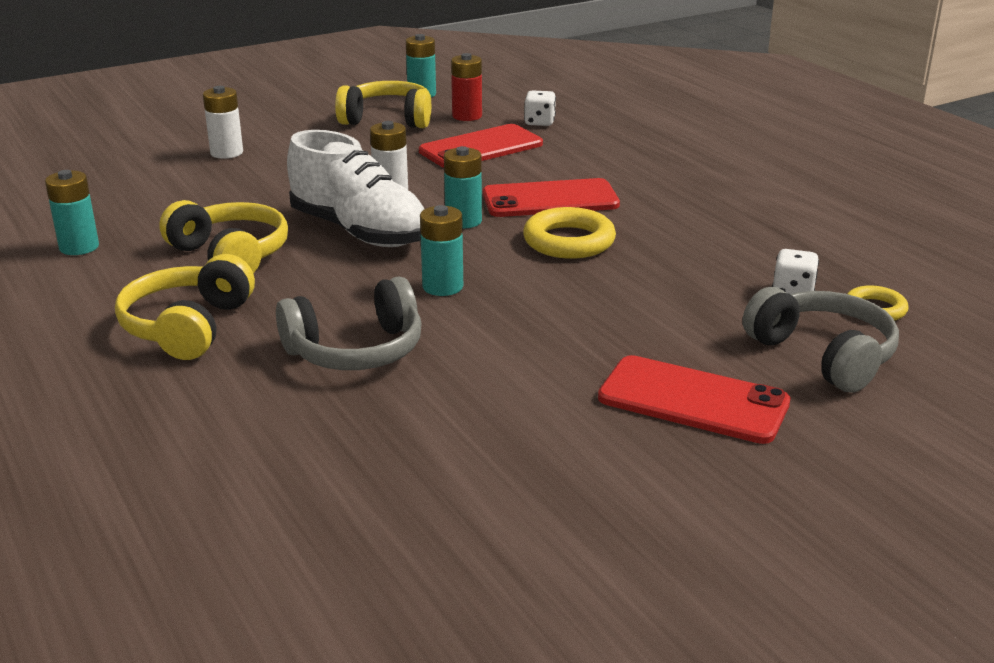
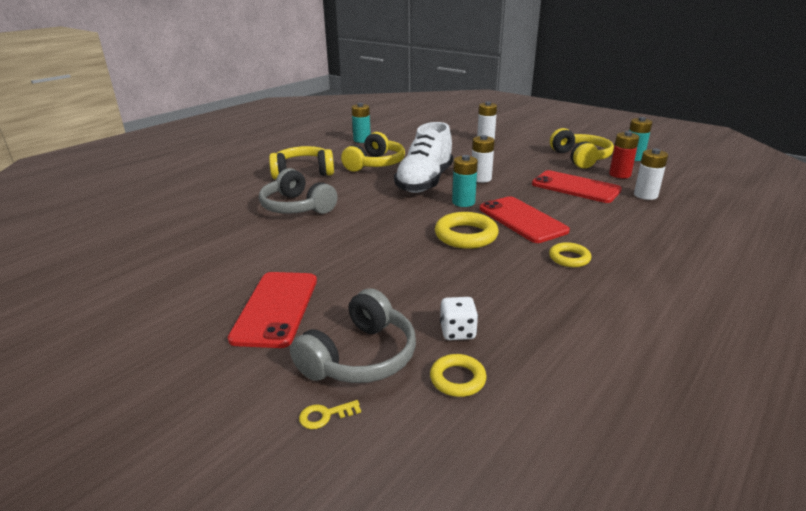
camera: 70 degrees right, 0 degrees up
(442, 287) = (376, 212): turquoise battery -> none
(539, 122) = (645, 195): white dice -> white battery
(666, 201) = (569, 258): none -> yellow ring
(921, 389) = (325, 415): none -> yellow key

